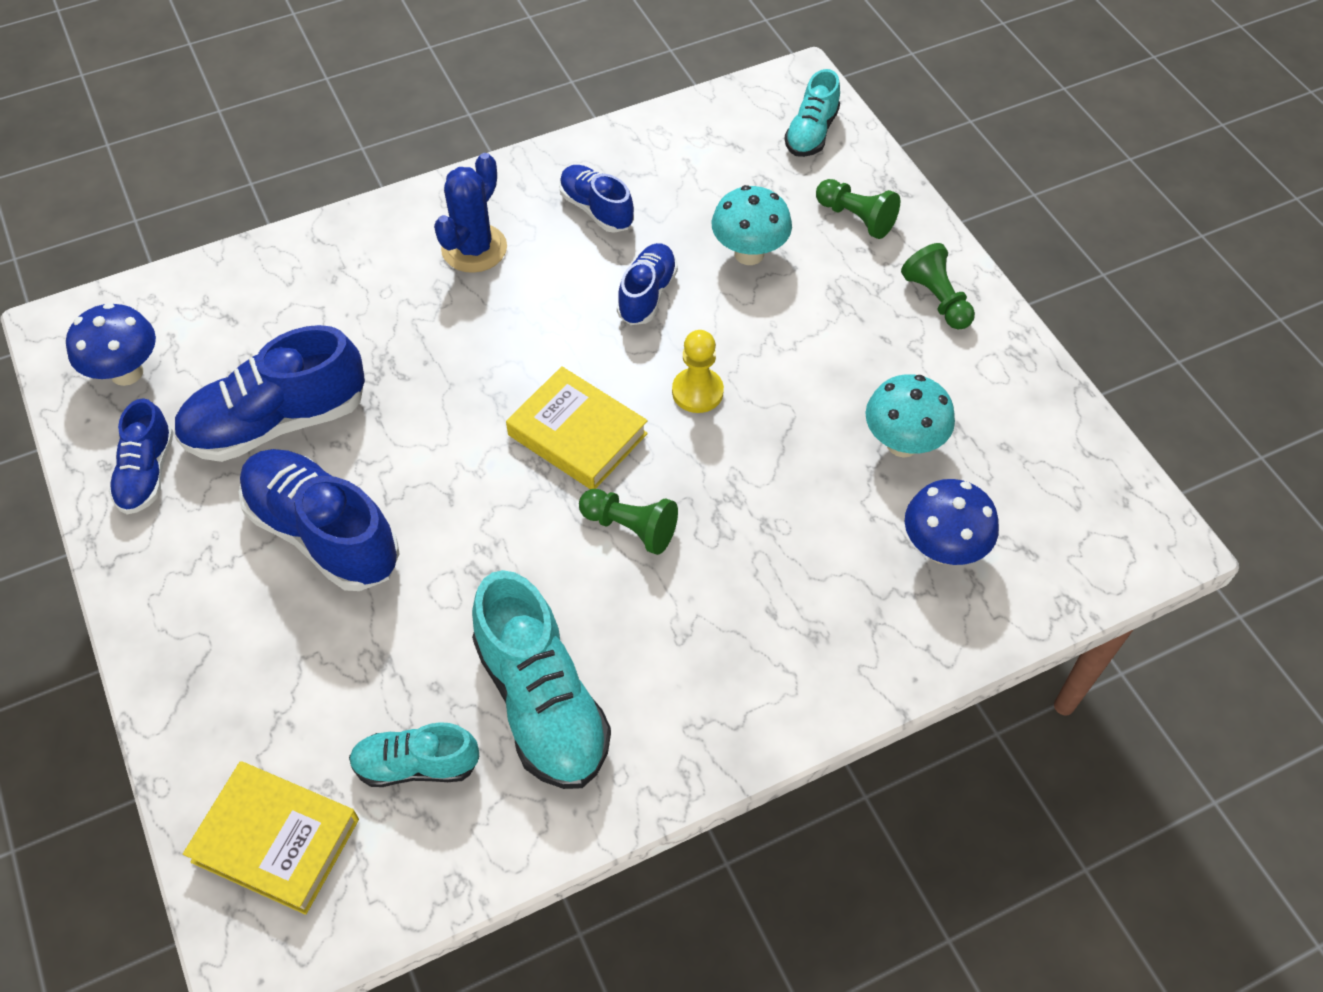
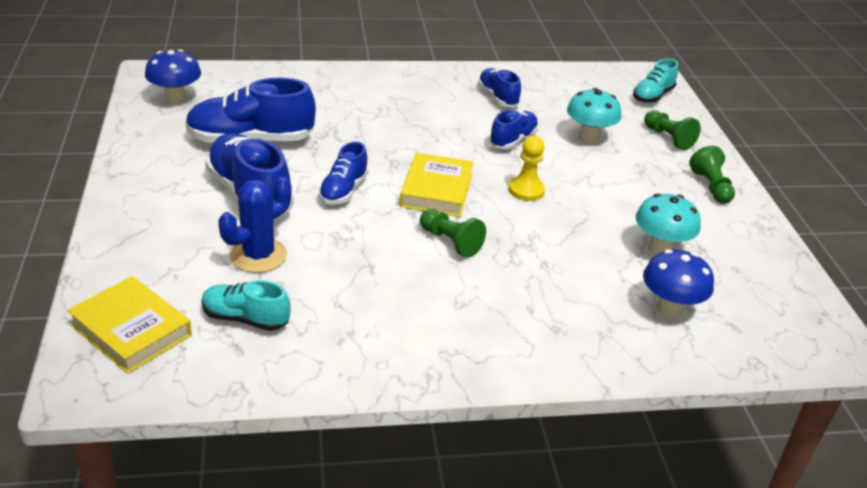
camera: 15 degrees right, 20 degrees down
(147, 473) = (160, 142): blue shoe -> blue shoe (343, 190)
(474, 248) = (412, 96): blue cactus -> blue cactus (258, 255)
(542, 702) = (347, 311): turquoise shoe -> none
(577, 434) = (436, 190): yellow book -> yellow book turned 45 degrees clockwise

